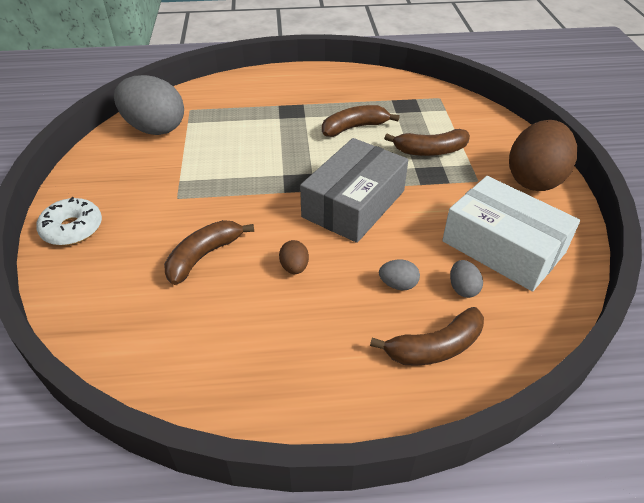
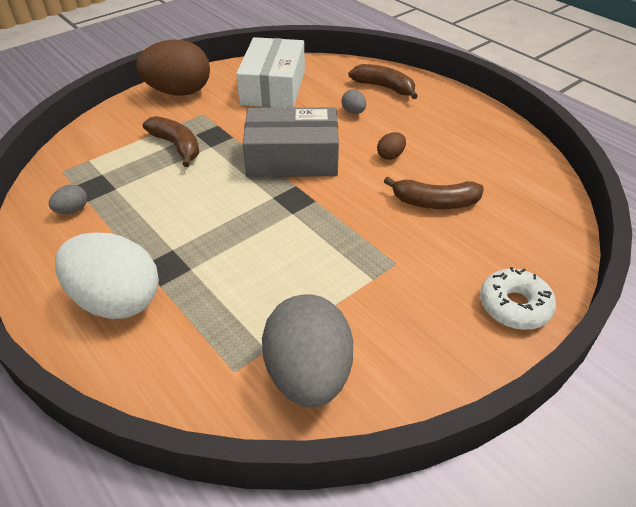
camera: 125 degrees left, 0 degrees up
(283, 90) = (117, 300): none -> white egg
(354, 128) = (170, 203): brown banana -> none
(463, 288) = (328, 91): grey egg -> grey egg (72, 210)

